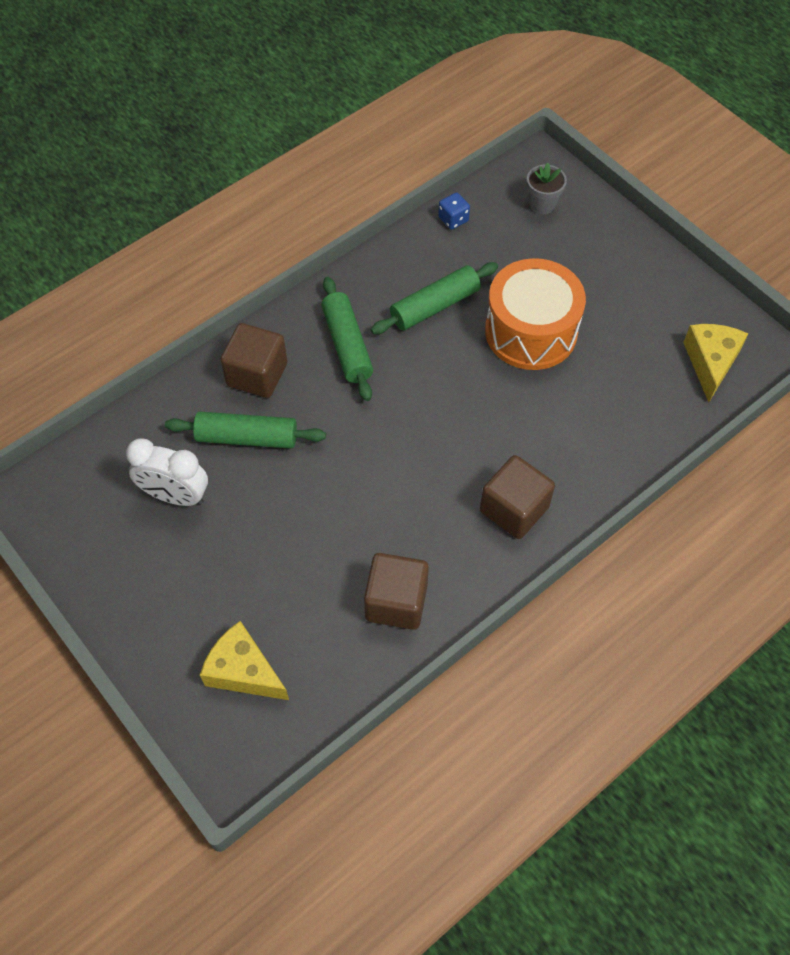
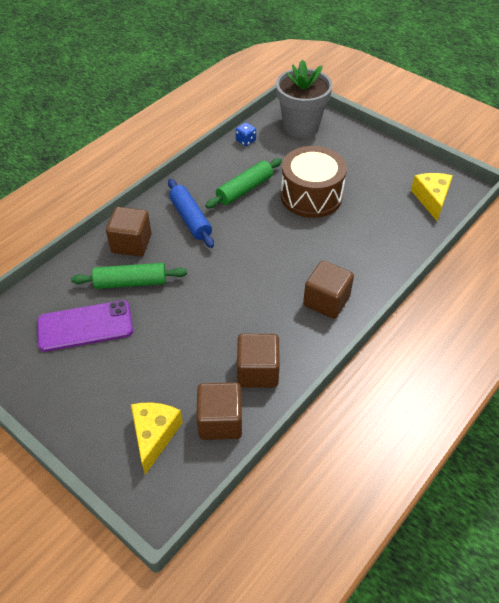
camera: 10 degrees left, 10 degrees down
(176, 496) = (85, 326): white clock -> purple phone
(243, 671) = (154, 435): yellow cheese -> yellow cheese turned 75 degrees clockwise
(332, 666) = (220, 421): none -> brown cube
(347, 345) = (190, 219): green rolling pin -> blue rolling pin
(531, 331) = (311, 196): orange drum -> brown drum
(542, 204) = (301, 126): grey flower pot -> grey flower pot, size x2.12

